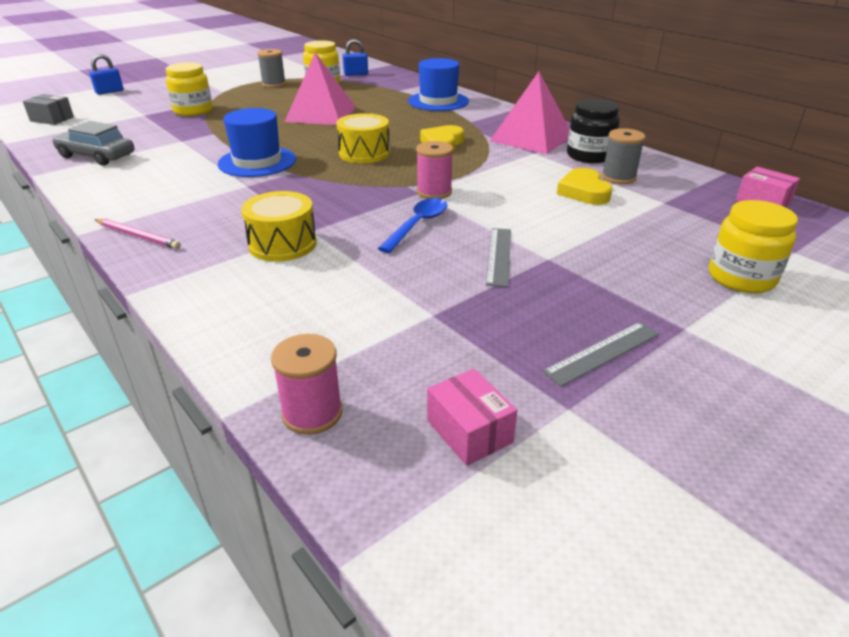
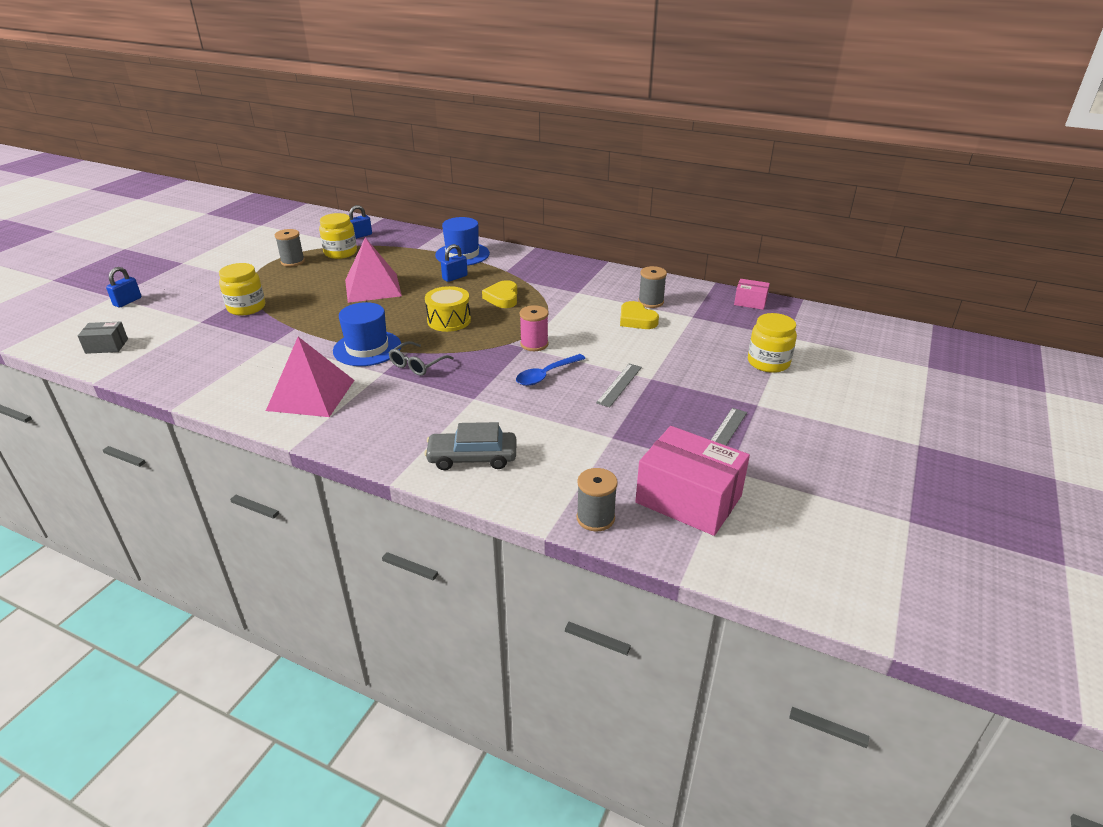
camera: 25 degrees left, 0 degrees up
(97, 156) = (210, 375): grey car -> grey car (472, 458)
(138, 236) = (343, 438): pink pencil -> none
(282, 244) = (464, 415): yellow drum -> none
(288, 185) = (417, 365): none -> grey glasses
(312, 413) = (595, 518): pink spool -> grey spool
(410, 118) = (455, 277): none -> blue padlock
(417, 225) = (546, 375): blue spoon -> blue spoon turned 135 degrees counterclockwise
(469, 431) = (688, 499): pink box -> pink box, size x2.00
(499, 256) = (619, 385): grey ruler -> grey ruler turned 45 degrees clockwise
(531, 138) = (565, 278): pink pyramid -> pink pyramid (311, 395)
(589, 156) = (618, 287): black jar -> none

